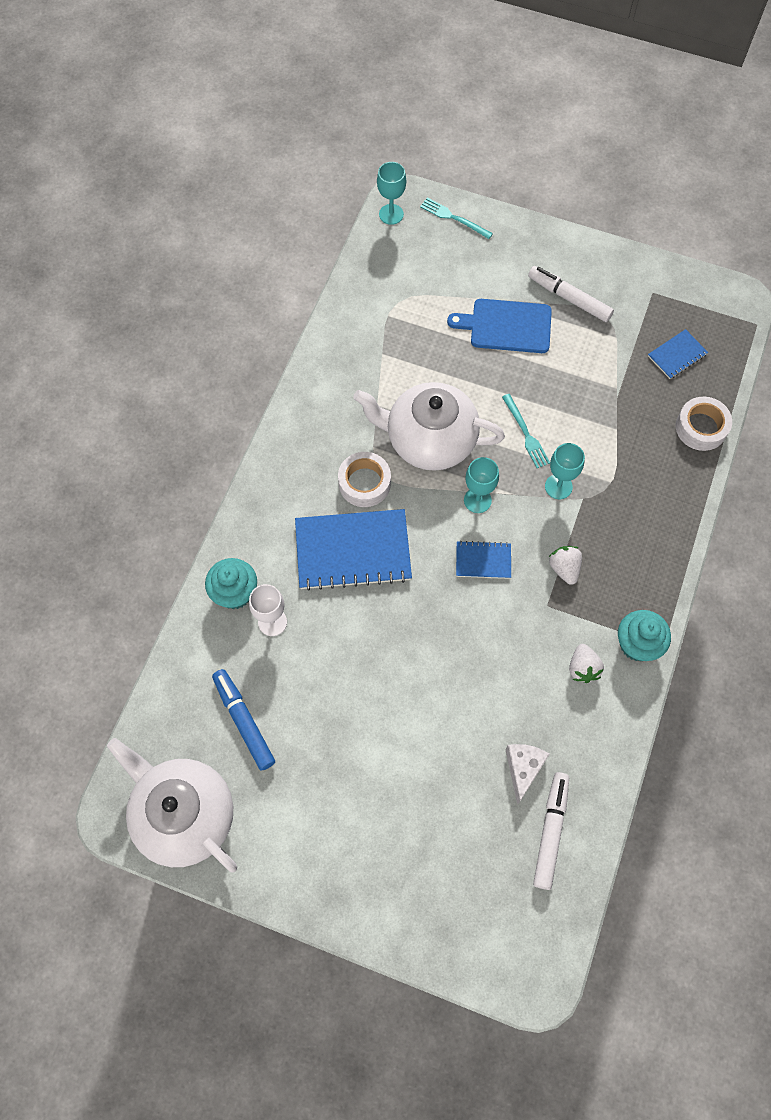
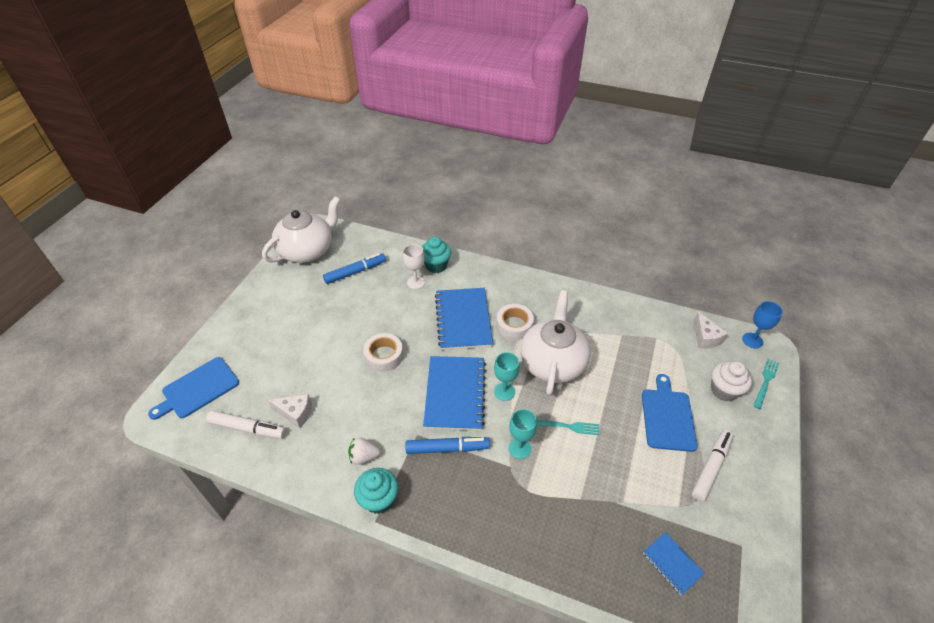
camera: 90 degrees right, 20 degrees down
(386, 262) = (705, 337): none -> white cheese
(391, 214) = (752, 340): turquoise goblet -> blue goblet
(467, 262) = (723, 390): none -> white cupcake
(483, 561) = (455, 394): blue notebook -> blue notebook, size x2.04
(488, 927) = (198, 389): none -> blue cutting board
(525, 433) = (566, 426): turquoise fork -> turquoise fork turned 150 degrees counterclockwise
(564, 568) = (447, 448): white strawberry -> blue marker
(701, 427) = (593, 579): white tape -> white tape (384, 356)

